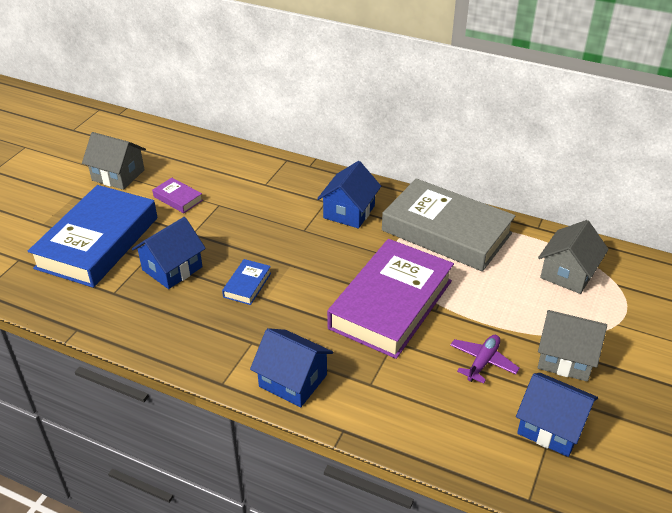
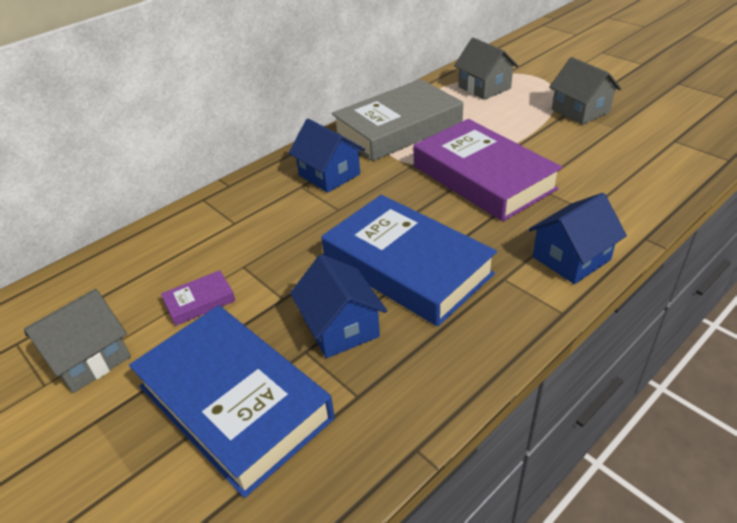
camera: 65 degrees left, 0 degrees up
(247, 285) = (407, 266): blue book -> blue book, size x2.45
(482, 362) = (575, 147): purple plane -> none
(551, 427) = (653, 133): blue house -> none
(565, 358) = (580, 111): grey house -> grey house turned 75 degrees counterclockwise

